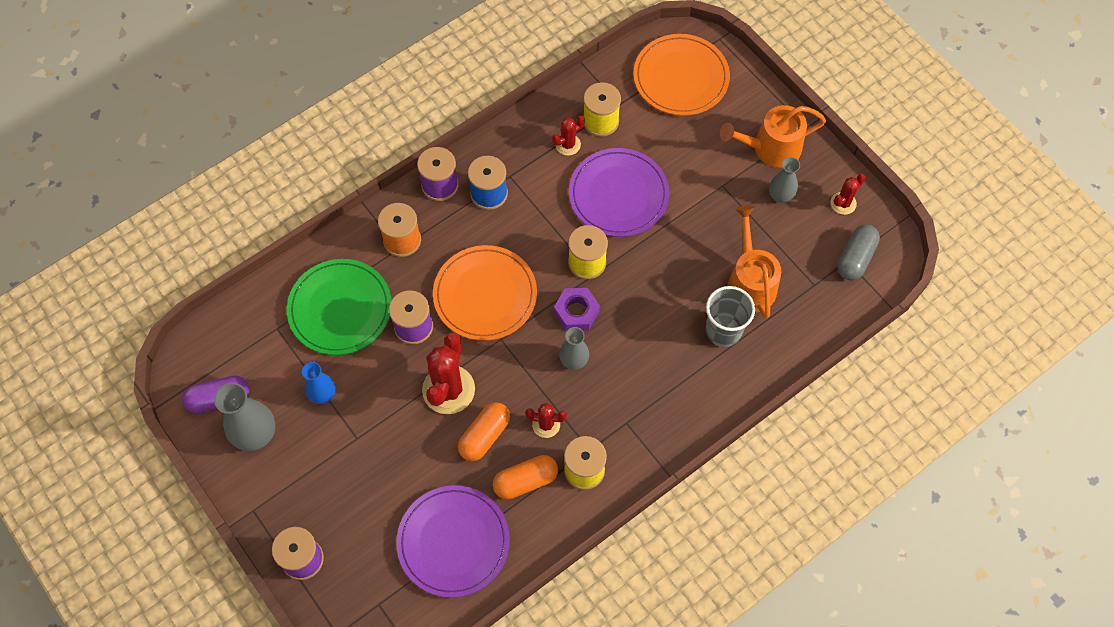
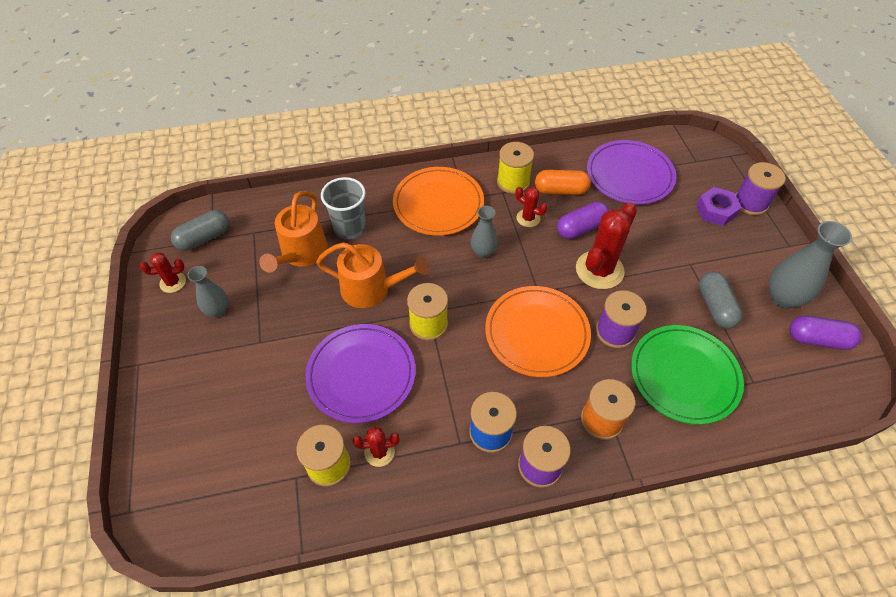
camera: 155 degrees left, 10 degrees down
(323, 395) = (715, 307): blue vase -> grey capsule
(484, 436) = (581, 228): orange capsule -> purple capsule
(576, 312) = (461, 287): purple nut -> purple nut (715, 210)
(681, 77) = (208, 479): orange plate -> orange plate (438, 203)
(771, 148) = (187, 358): orange watering can -> orange watering can (371, 289)

